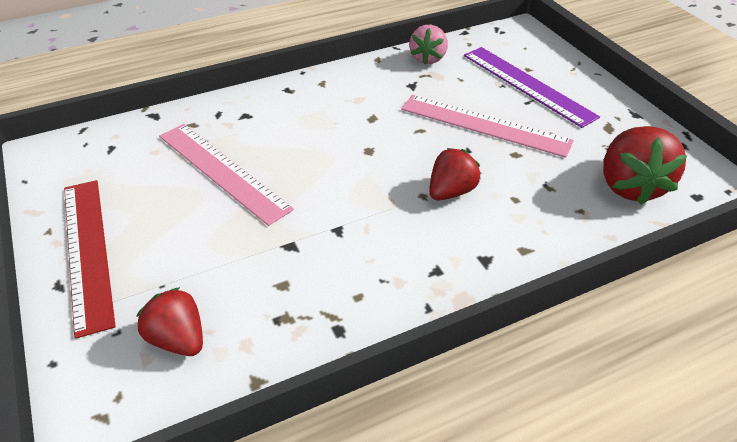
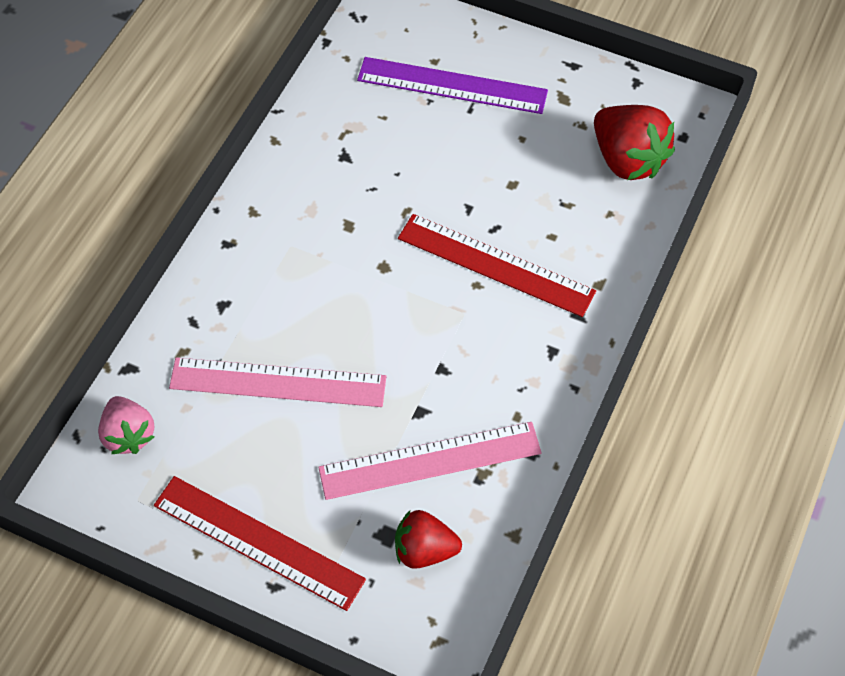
camera: 40 degrees left, 15 degrees up
(428, 58) = (325, 107): pink strawberry -> pink strawberry (129, 435)
(451, 192) = (495, 264): red strawberry -> red ruler
(484, 125) = (457, 166): pink ruler -> pink ruler (430, 460)

